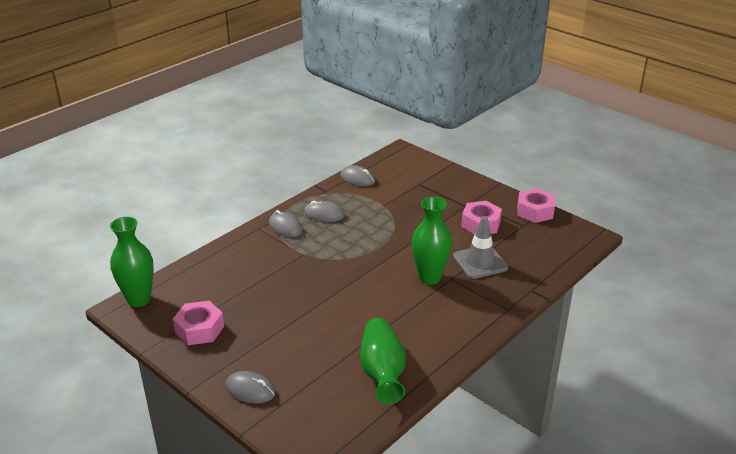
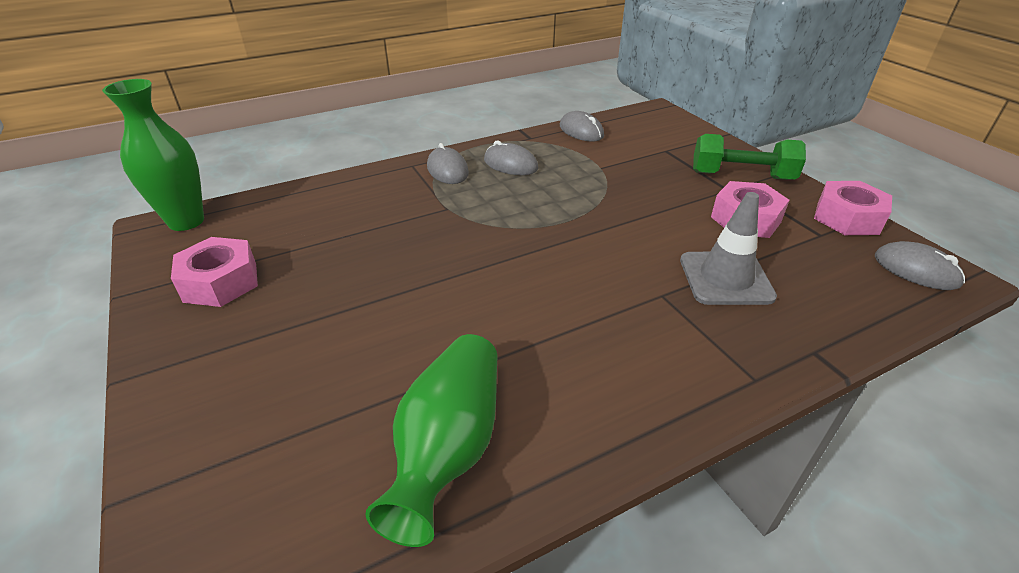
camera: 20 degrees right, 5 degrees up
(250, 390) = (199, 411): grey mouse -> grey mouse (916, 270)
(429, 277) = (625, 285): green vase -> none
(470, 194) = (741, 176): none -> green dumbbell

